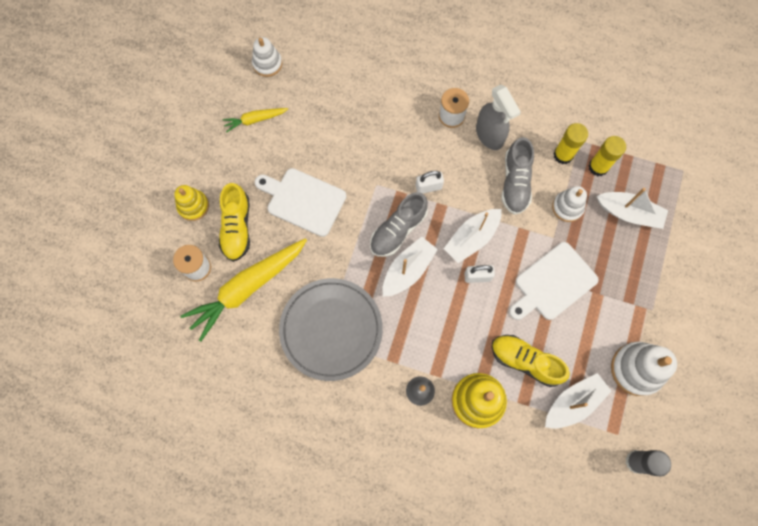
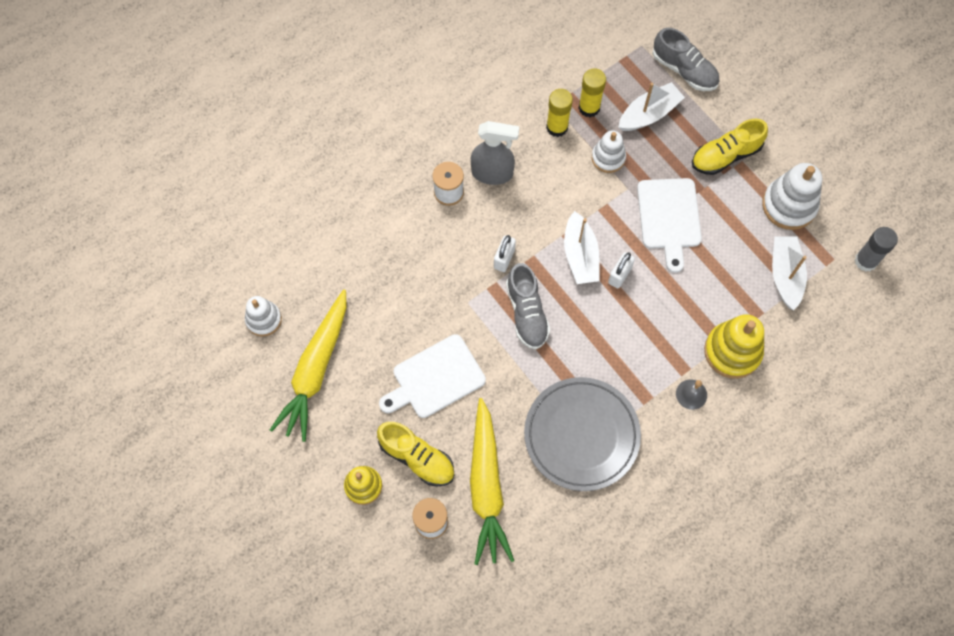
camera: 55 degrees left, 5 degrees down
(255, 120) = (316, 369): yellow carrot -> yellow carrot, size x2.03
(408, 270) = (571, 330): white boat -> none
(515, 182) = (554, 183): grey shoe -> grey shoe (684, 70)
(525, 361) = (723, 288): yellow shoe -> yellow shoe (725, 155)

